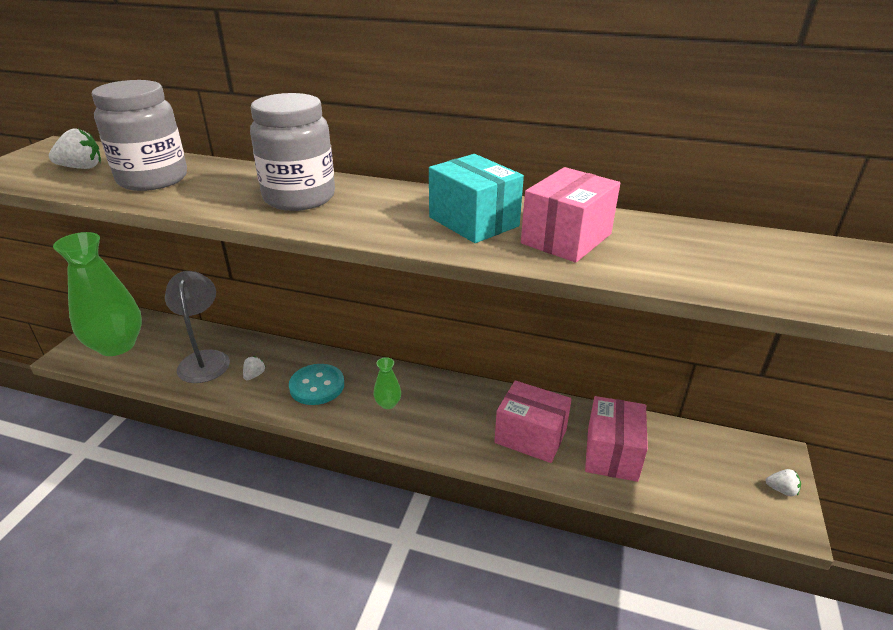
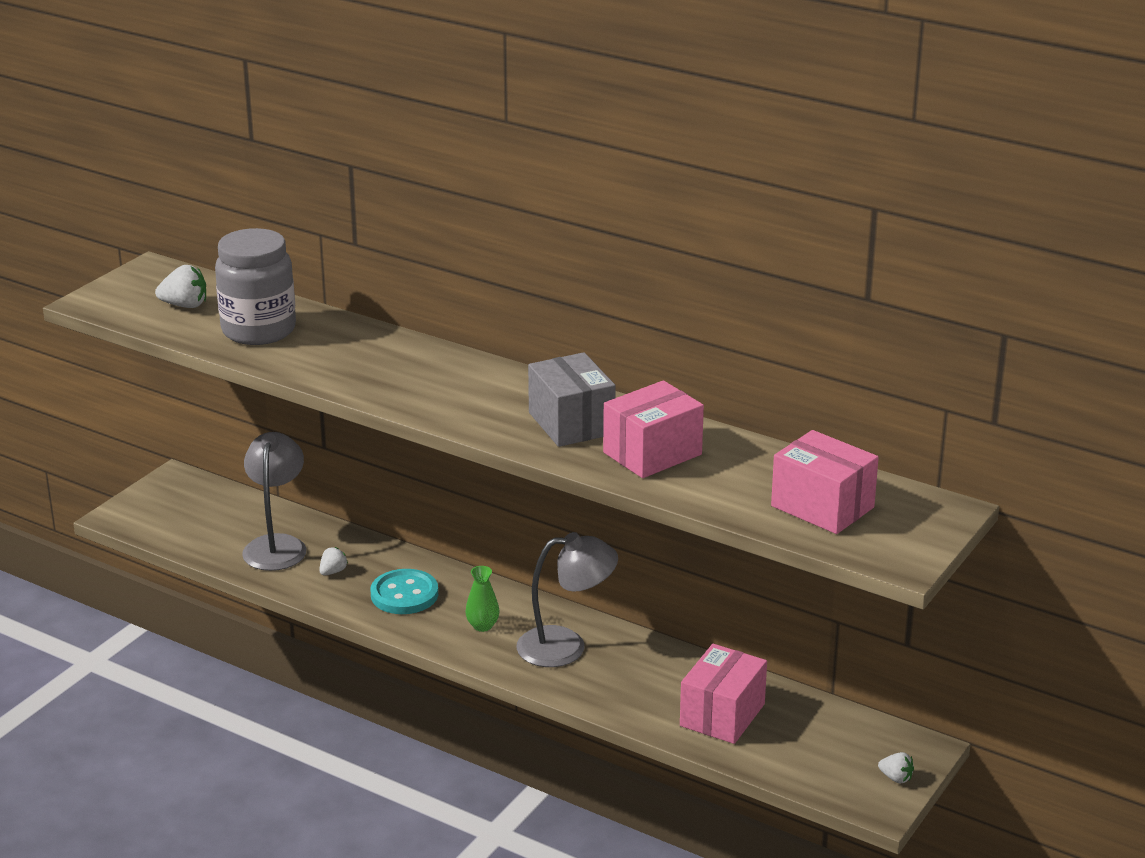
camera: 15 degrees right, 5 degrees down
(117, 345) = (173, 513): green vase -> none
(299, 198) = (405, 373): grey jar -> none
(460, 411) = (566, 646): none -> grey lamp
(473, 221) = (571, 423): turquoise box -> grey box
(530, 436) = (636, 684): pink box -> pink box (822, 507)

